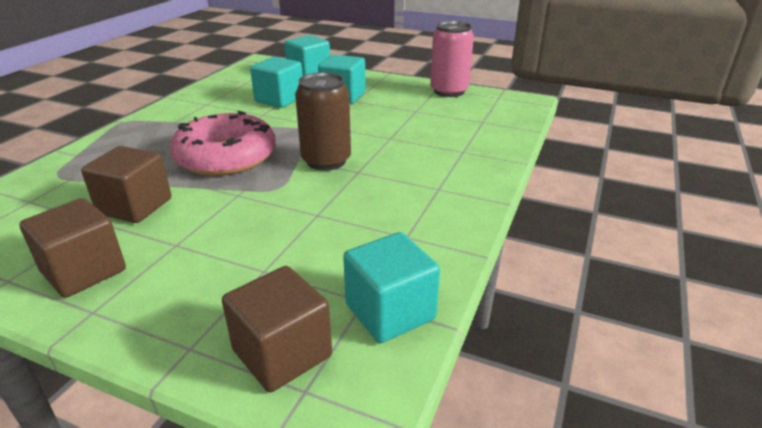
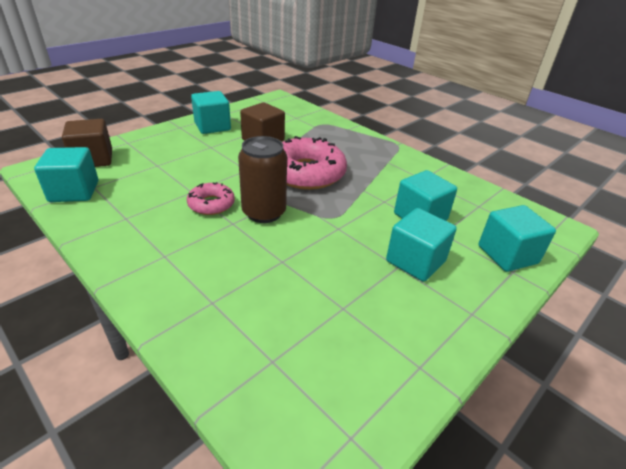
camera: 110 degrees right, 5 degrees up
(84, 271) = (212, 126): brown cube -> turquoise cube
(334, 192) = (211, 204): none -> pink donut
(449, 91) = (401, 376): pink can -> none

